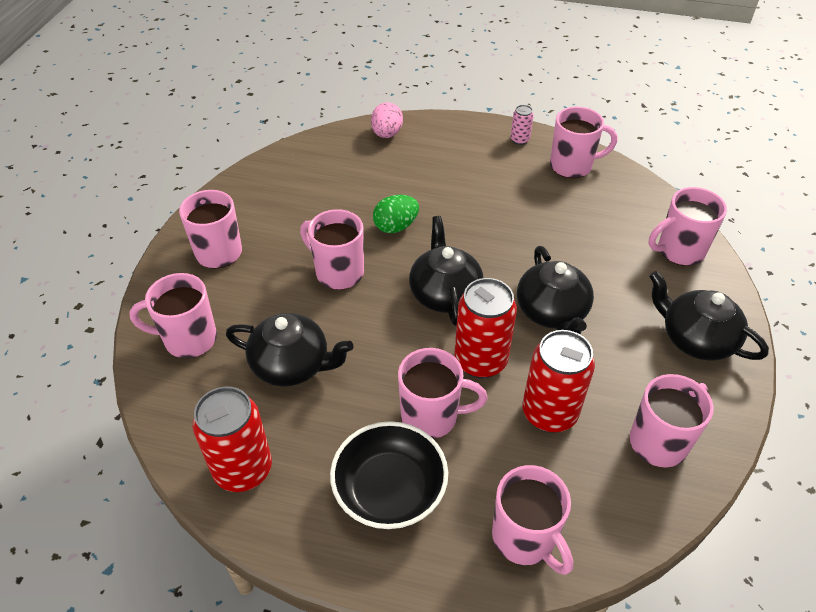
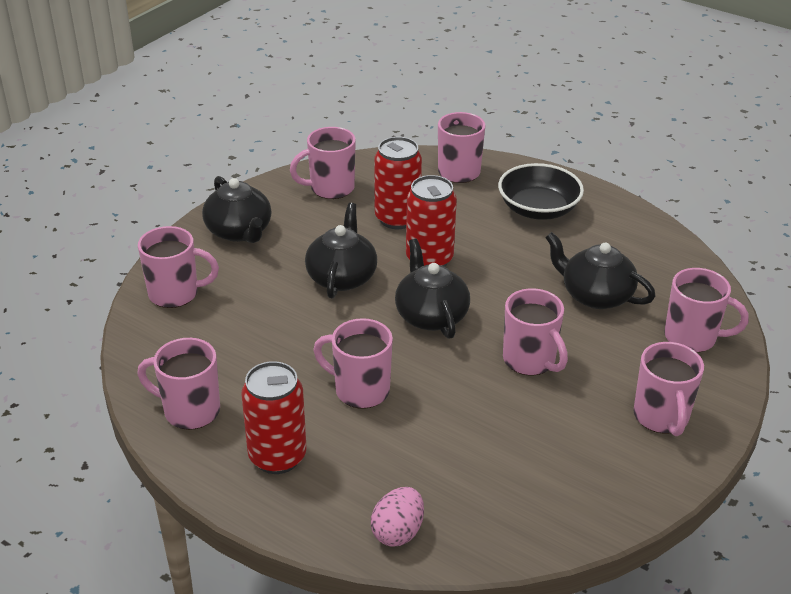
camera: 160 degrees left, 10 degrees down
(243, 469) = (645, 242): red can -> red can (277, 457)
(395, 227) = (448, 392): green egg -> none
(431, 416) = (489, 237): pink mug -> pink mug (360, 390)
(444, 293) = (431, 315): black teapot -> black teapot turned 150 degrees clockwise
(519, 140) = (222, 467): pink can -> none

